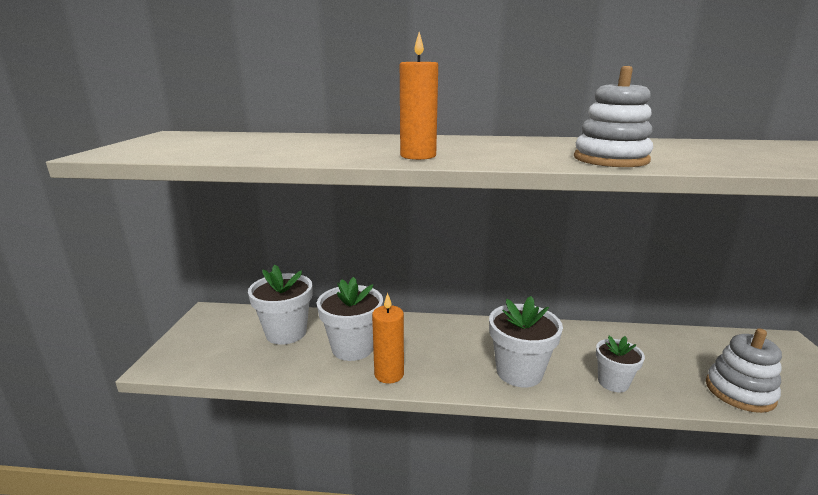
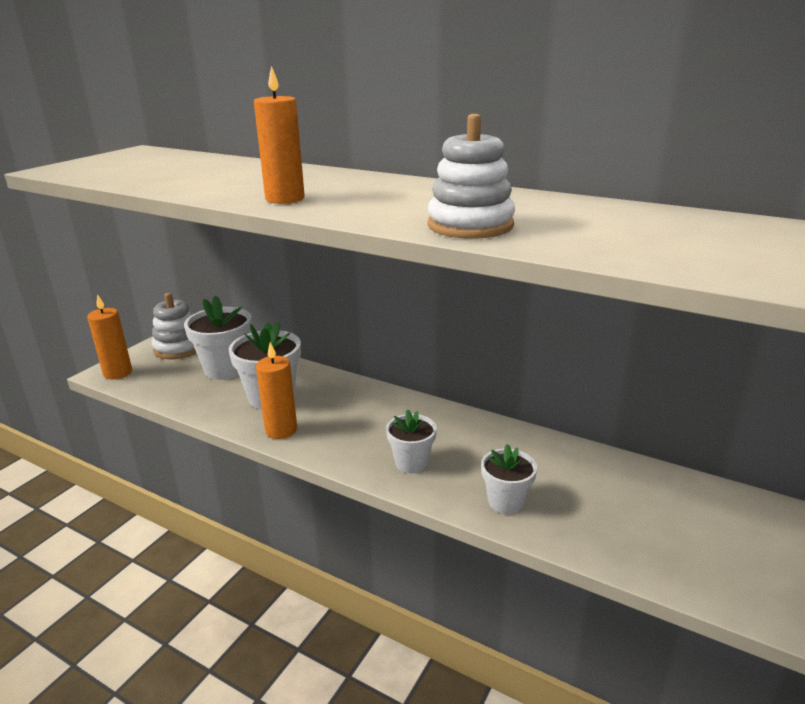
camera: 25 degrees right, 5 degrees up
(174, 361) = (118, 373): none -> orange candle
(519, 372) = (411, 463): white flower pot -> white flower pot, size x0.61
(739, 391) = (658, 557): white stacking toy -> white stacking toy (179, 348)

